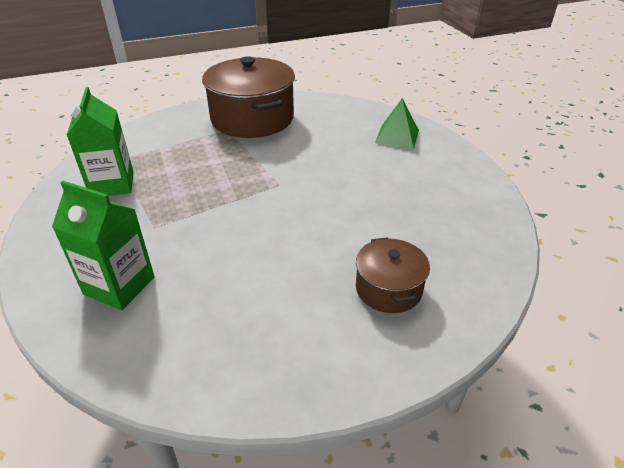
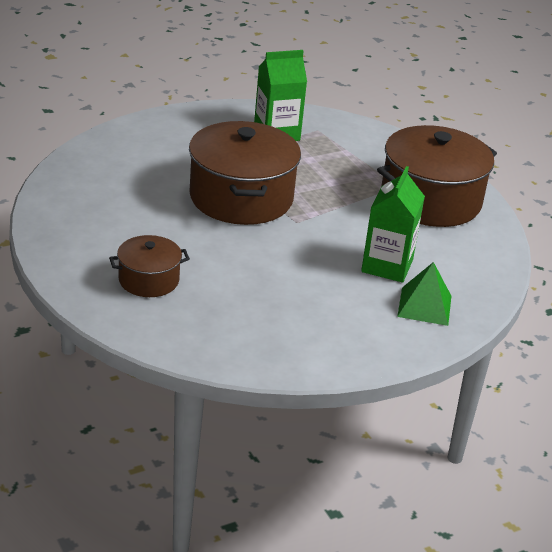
camera: 80 degrees right, 5 degrees down
(119, 286) = (145, 154): green carton -> green carton (387, 266)
(232, 215) = (241, 197): none -> brown pot

